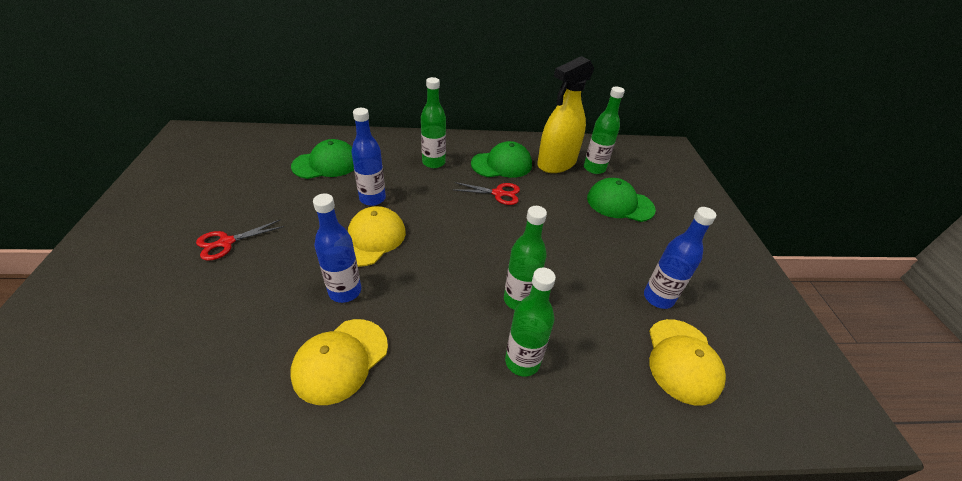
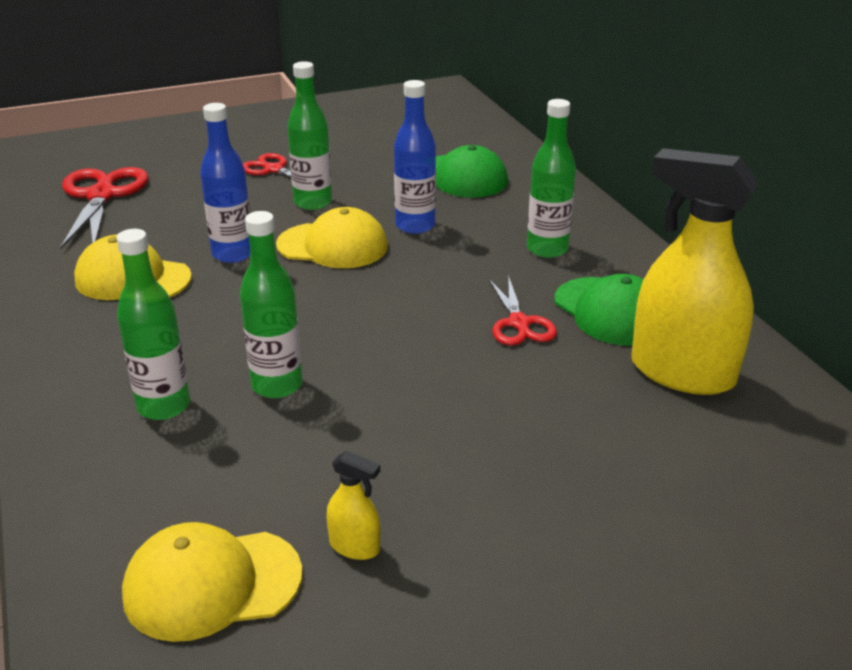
camera: 75 degrees right, 10 degrees down
(157, 368) = (101, 195): none -> red scissors
(594, 168) = (718, 425): green bottle -> green bottle (313, 203)
(620, 203) = (618, 474): green cap -> none
(658, 298) = (354, 546): blue bottle -> yellow spray bottle

